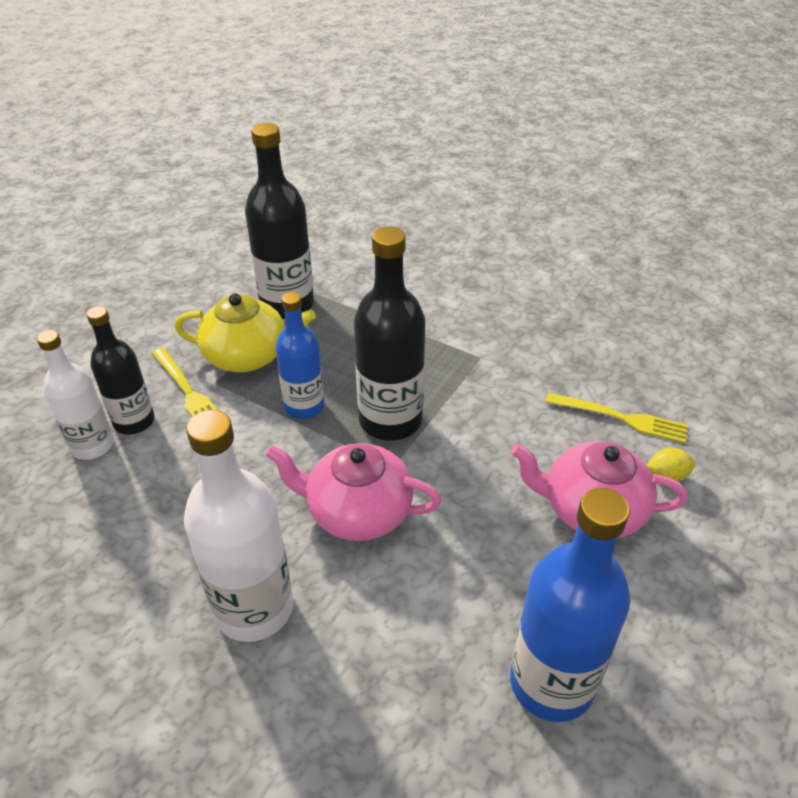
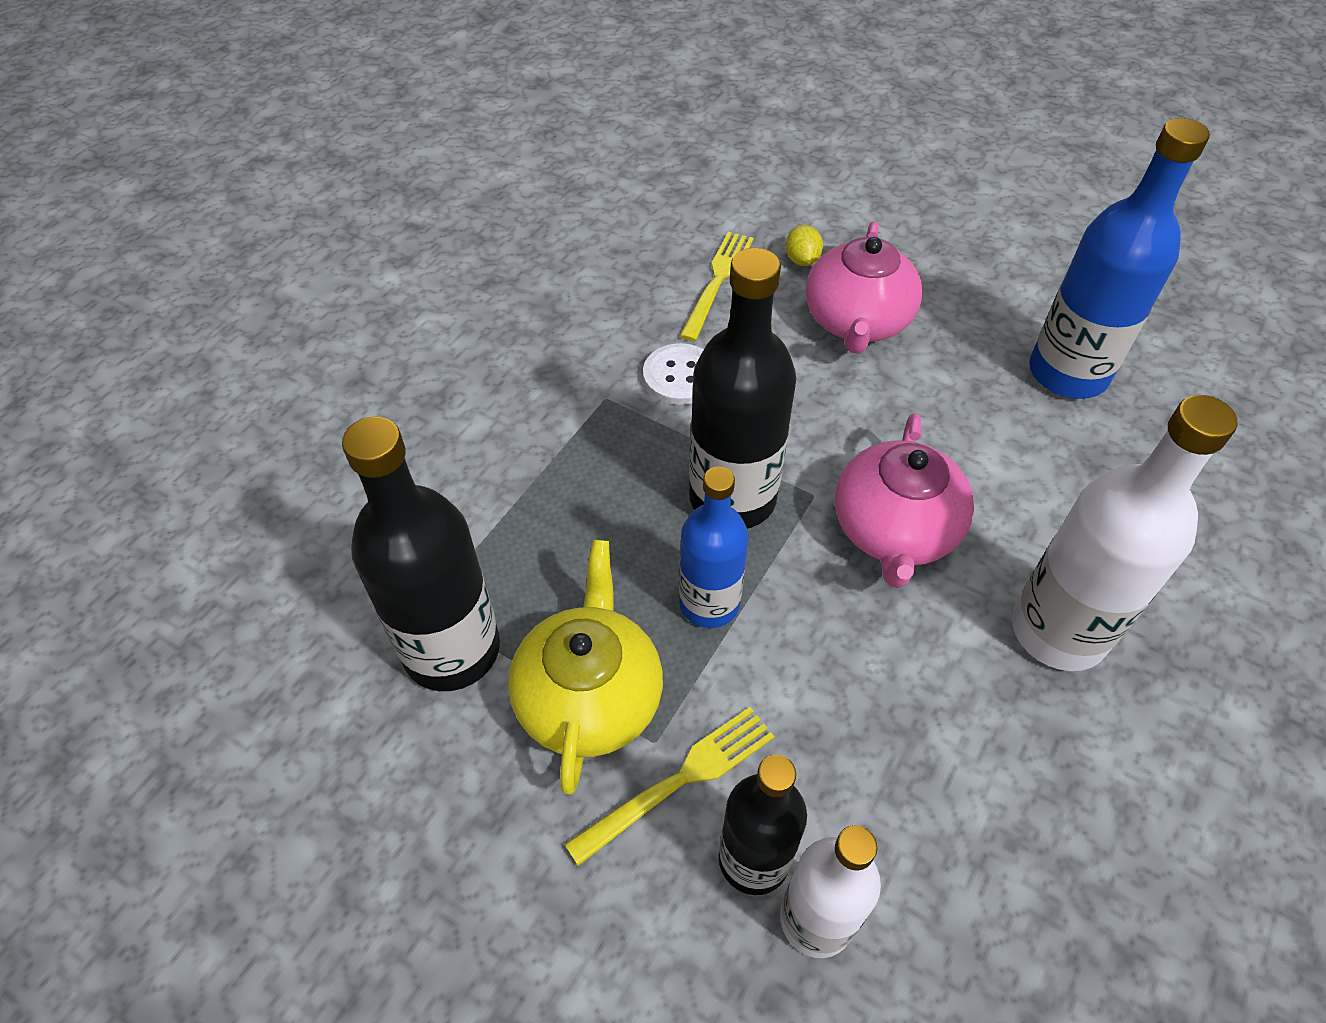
camera: 90 degrees left, 10 degrees up
(506, 395) = (680, 376): none -> white button

